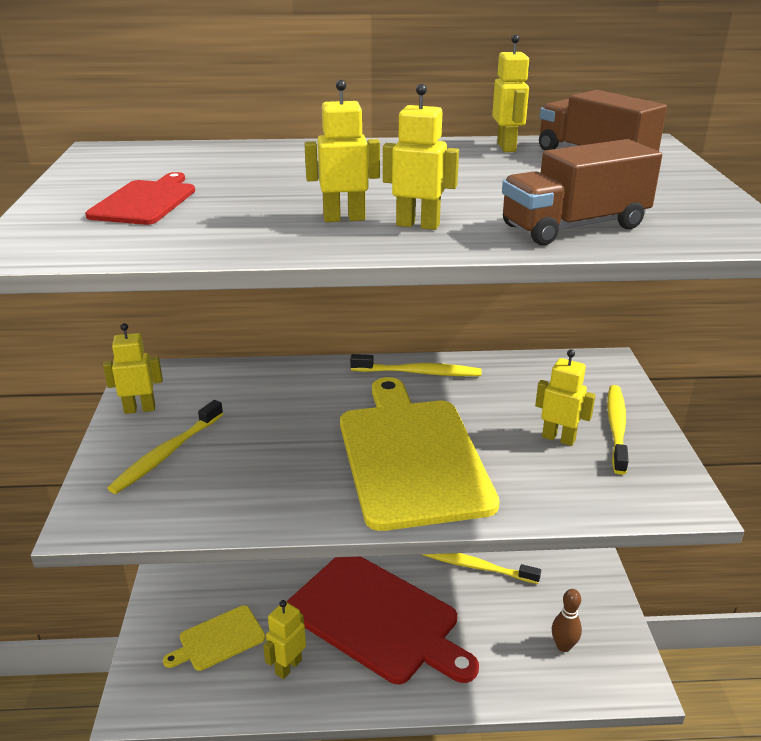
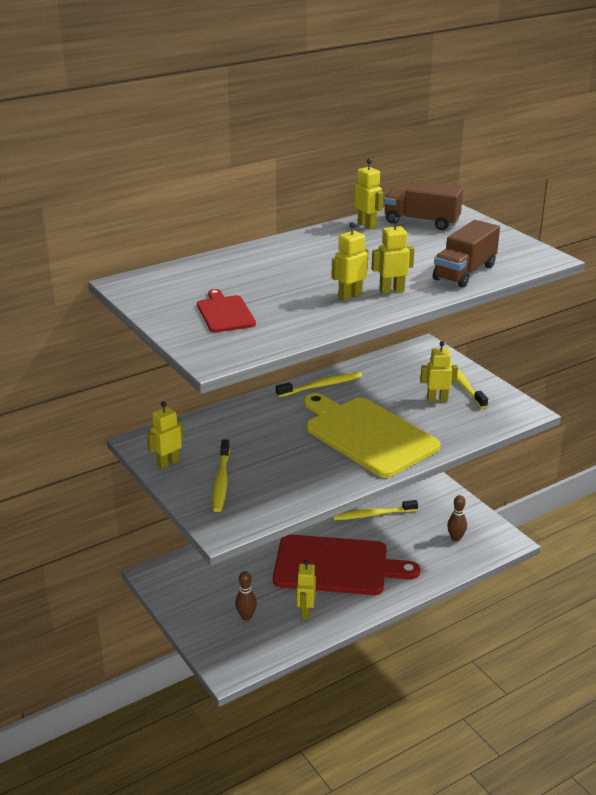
camera: 30 degrees left, 0 degrees up
(219, 639) = (246, 616): yellow cutting board -> brown bowling pin

